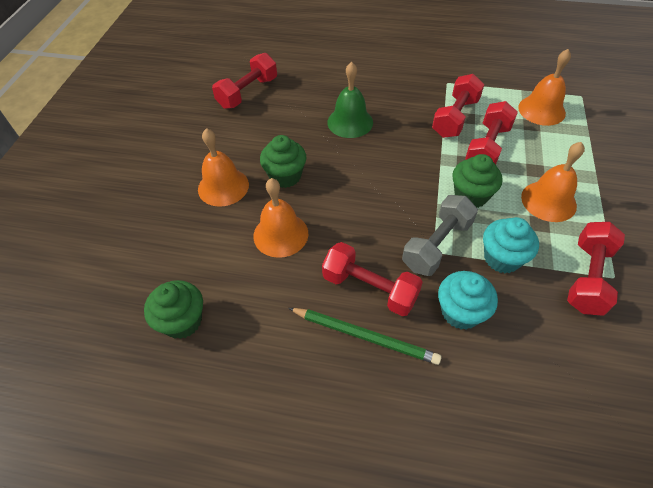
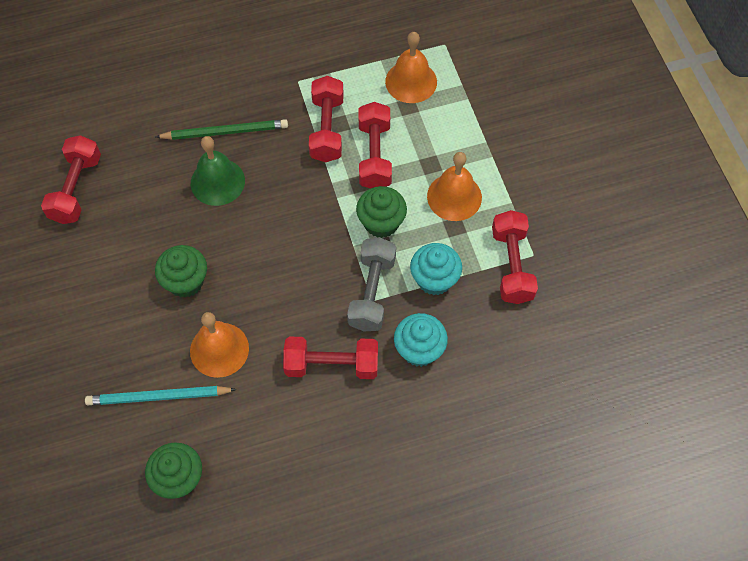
camera: 30 degrees left, 10 degrees up
(210, 249) = (159, 397): none -> turquoise pencil
(223, 186) = (127, 323): orange bell -> none
(364, 336) = (348, 411): green pencil -> green pencil (224, 132)

